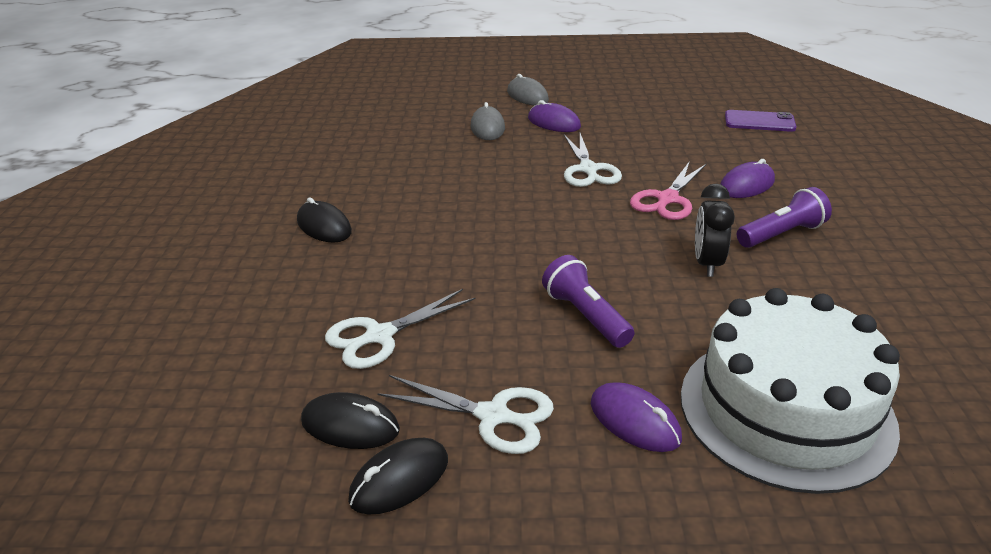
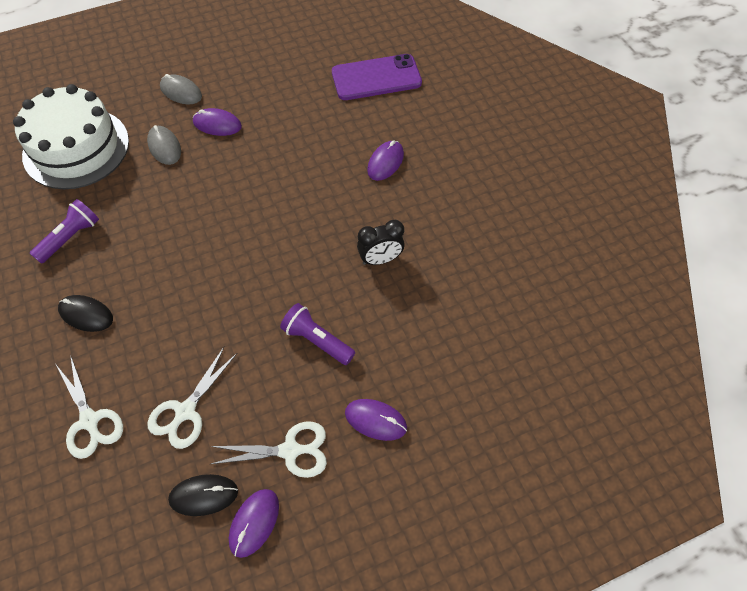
camera: 25 degrees left, 25 degrees up
(399, 479) = (254, 523): black mouse -> purple mouse
(588, 169) = (265, 179): white scissors -> white scissors (89, 420)
(667, 199) = (334, 197): pink scissors -> none
(707, 263) = (380, 259): black clock -> black clock turned 90 degrees counterclockwise
(759, 122) = (376, 78): purple phone -> purple phone, size x1.59
(781, 234) = (421, 211): purple flashlight -> purple flashlight (70, 238)
(785, 410) = (457, 376): white cake -> white cake (76, 148)

